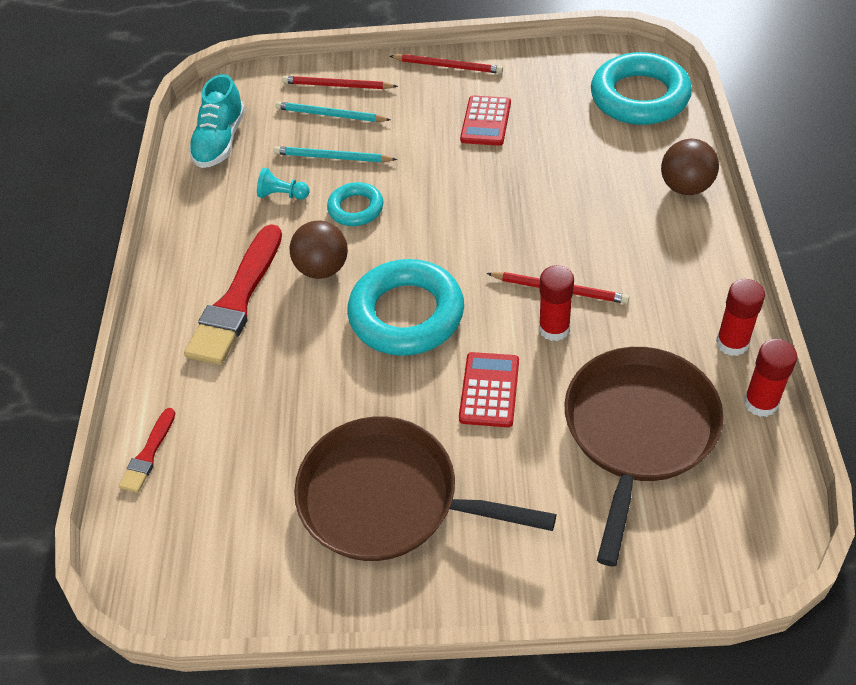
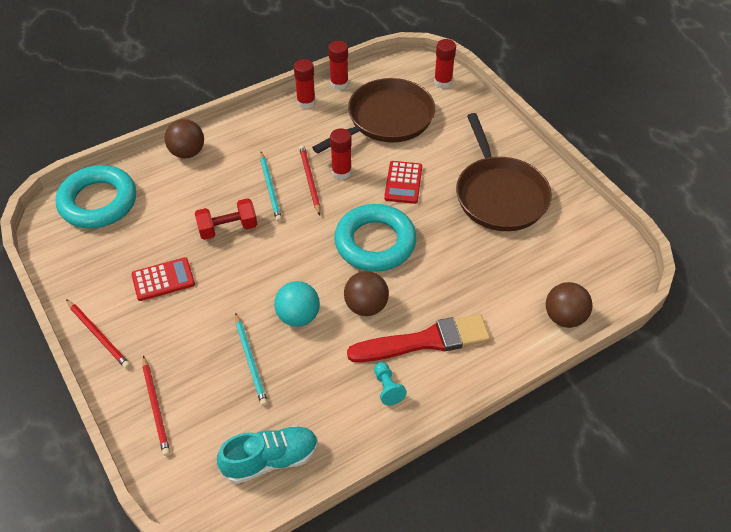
camera: 125 degrees left, 0 degrees up
(148, 454) = (564, 317): red brush -> brown ball
(282, 195) = (309, 372): turquoise pawn -> turquoise pawn (387, 388)
(330, 115) = (198, 391): turquoise pencil -> turquoise pencil (270, 188)
(356, 208) = (298, 316): turquoise ring -> turquoise ball
(448, 66) = (98, 335): red pencil -> red pencil turned 150 degrees clockwise
(489, 390) = (403, 183): red calculator -> red calculator turned 60 degrees counterclockwise
(525, 189) = (228, 228): none -> red dumbbell
(638, 430) = (386, 119): brown pan -> brown pan turned 150 degrees clockwise
(696, 561) = (443, 82): none -> red glue stick

